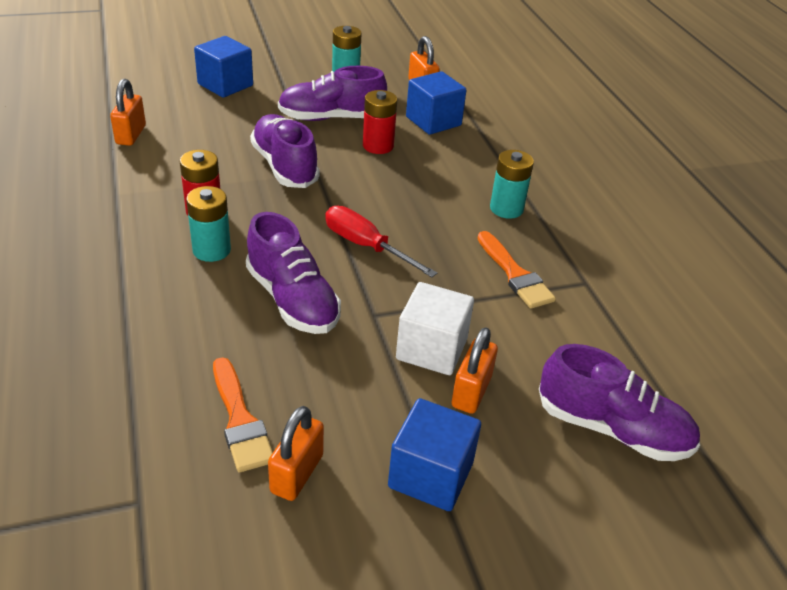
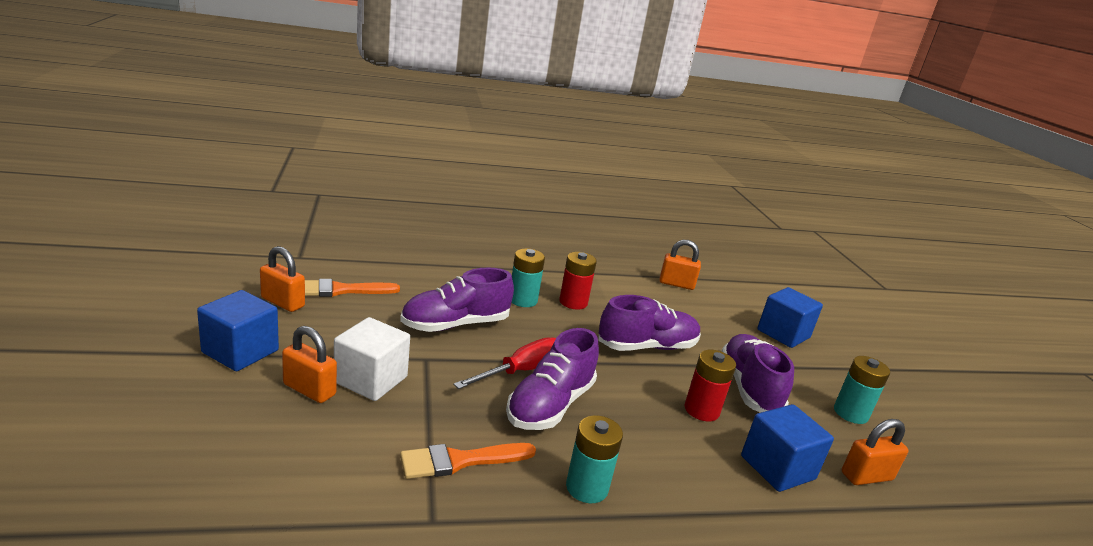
camera: 95 degrees right, 15 degrees down
(612, 429) = (208, 466): purple shoe -> purple shoe (550, 405)

